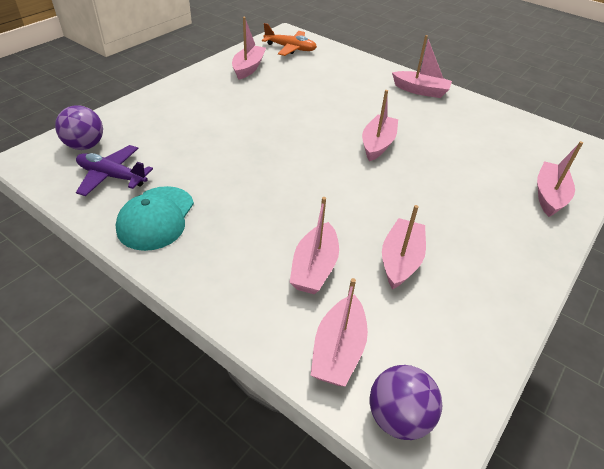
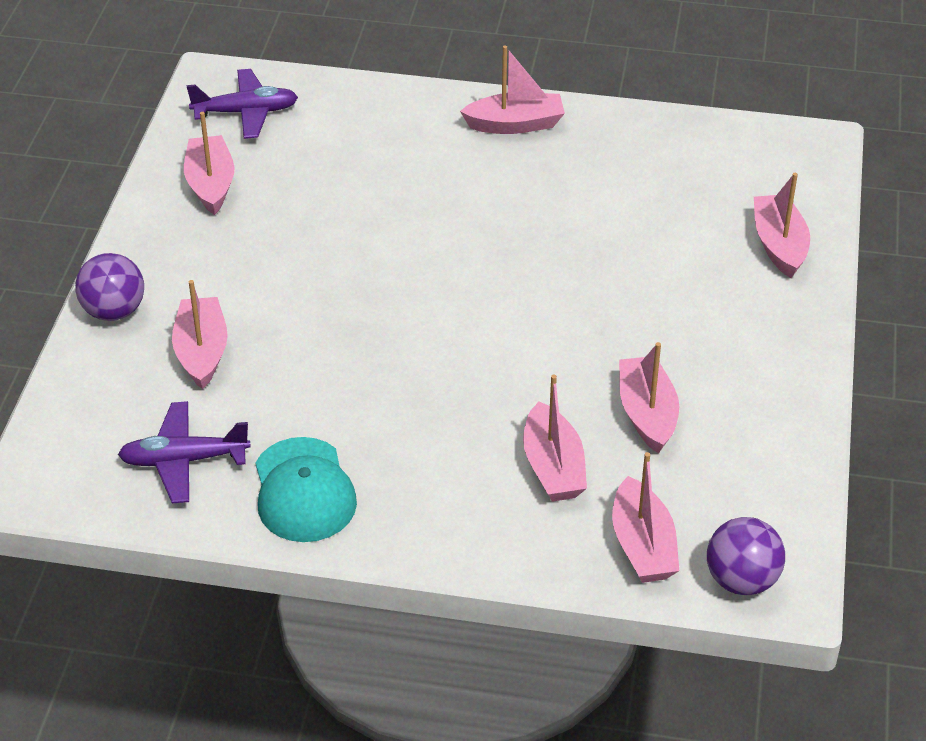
camera: 25 degrees left, 0 degrees up
(85, 146) = (93, 431): purple ball -> purple ball (114, 311)
(290, 48) = (246, 112): orange plane -> purple plane
(377, 144) = (514, 253): pink boat -> pink boat (202, 352)

